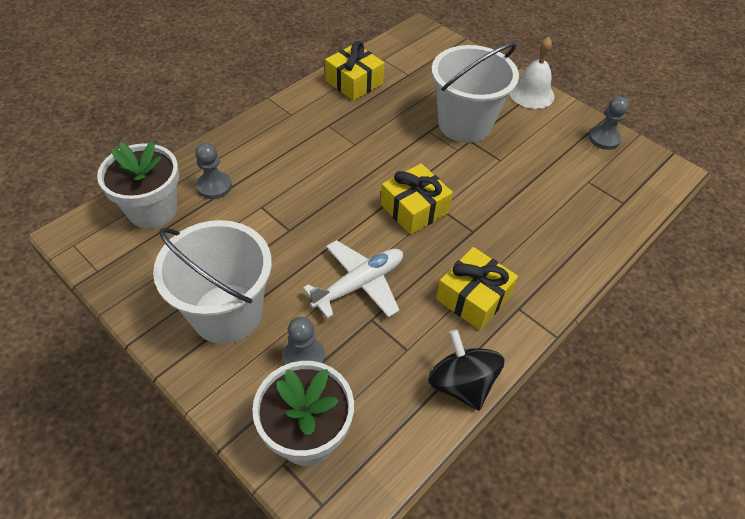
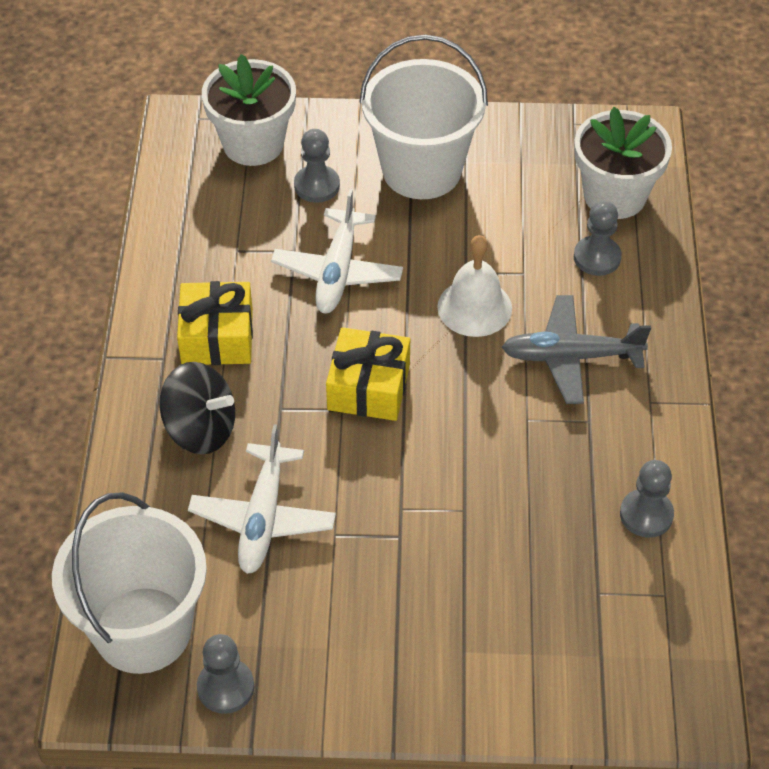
camera: 140 degrees right, 0 degrees up
(298, 153) = (570, 357): none -> grey plane
(354, 82) = (646, 515): yellow gift -> grey pawn
(461, 384) = (163, 256): black spinning top -> black spinning top (200, 429)
(464, 124) = (432, 558): white bucket -> white bucket (143, 630)
(530, 187) = (263, 518): none -> white plane
(531, 94) = (394, 701): white bell -> white bell (474, 307)

